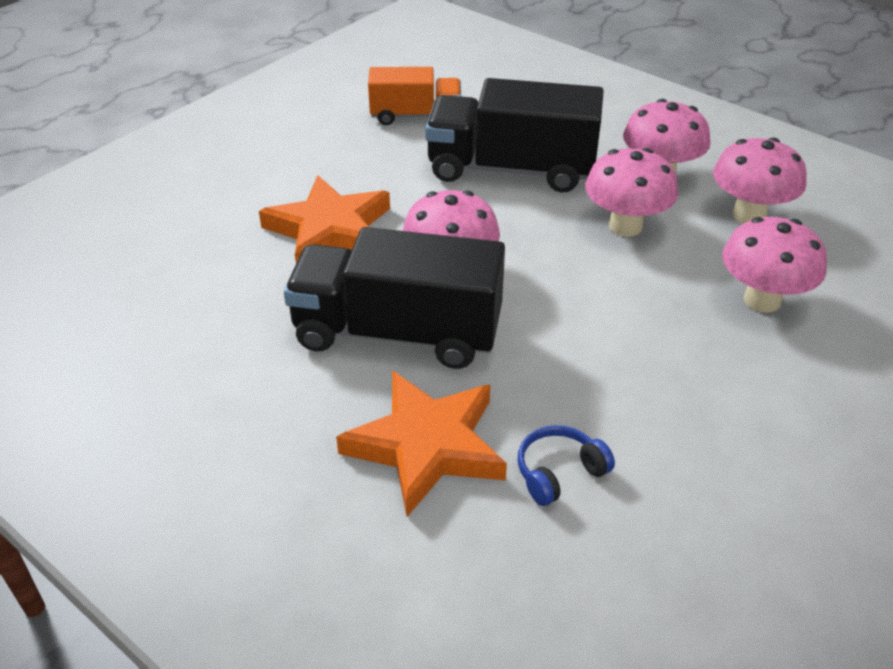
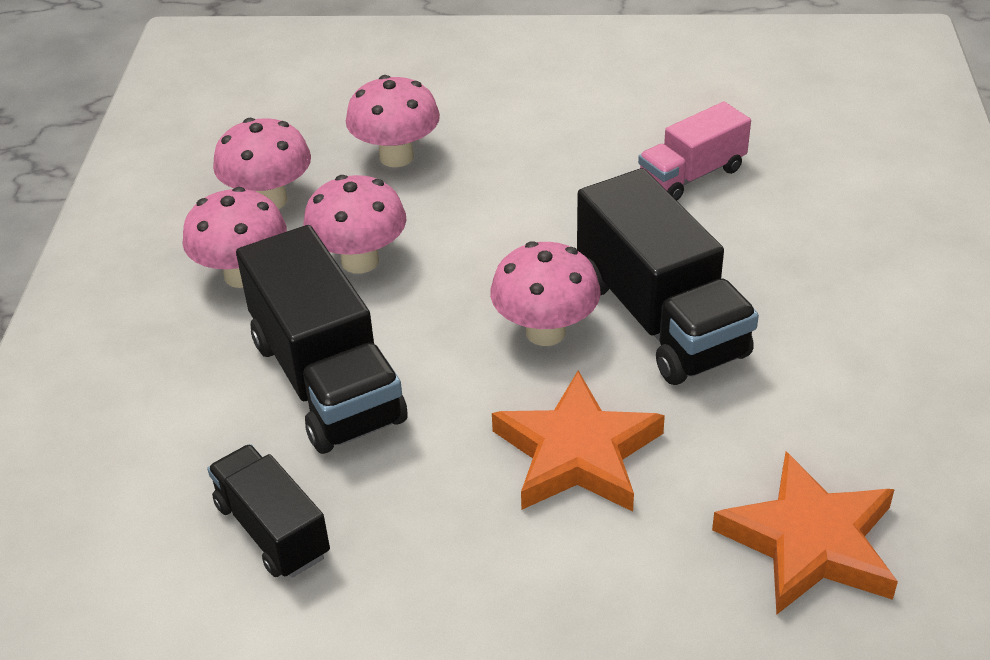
camera: 125 degrees left, 0 degrees up
(415, 116) = (272, 530): orange truck -> black truck
(427, 446) = (748, 240): orange star -> orange star (810, 542)
(559, 472) = (692, 175): blue headphones -> pink truck

